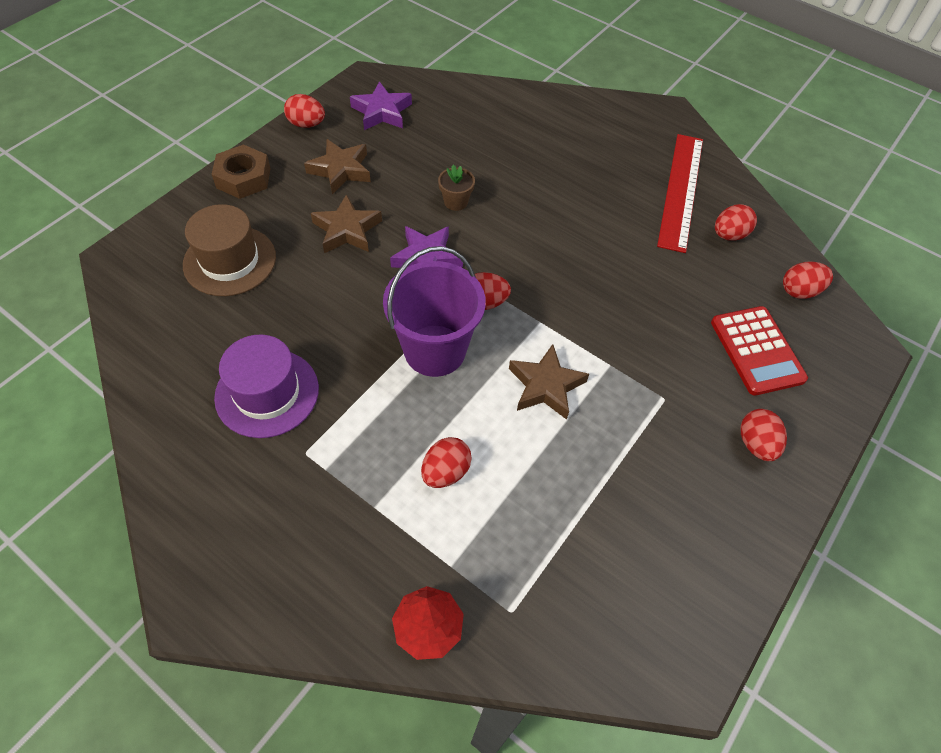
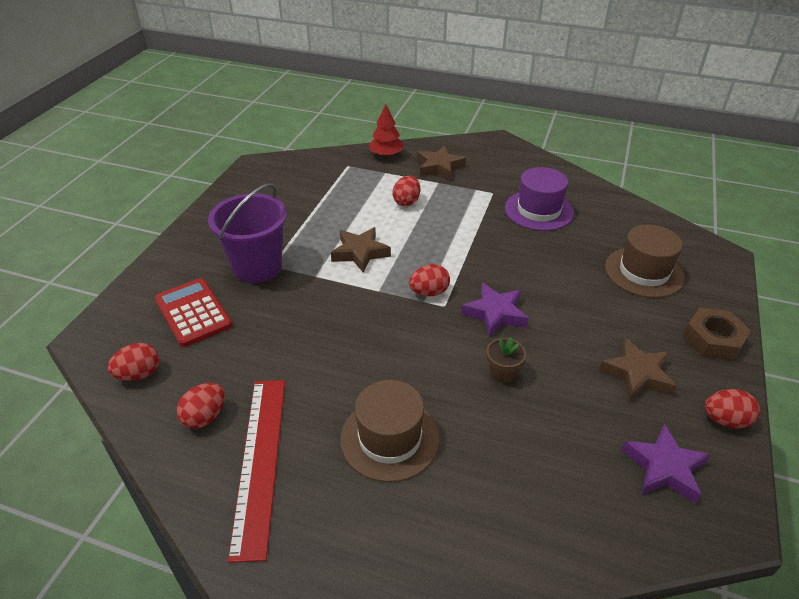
camera: 165 degrees right, 15 degrees down
(347, 230) = (579, 318): brown star -> brown star (439, 167)
(435, 350) = (448, 254): purple bucket -> purple bucket (257, 267)
(574, 179) = (390, 438): none -> brown hat
(756, 444) = (204, 255): red egg -> none

